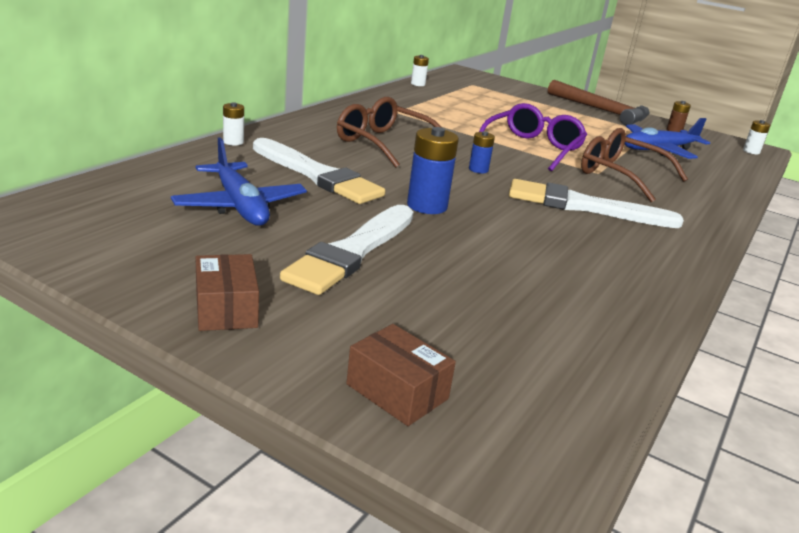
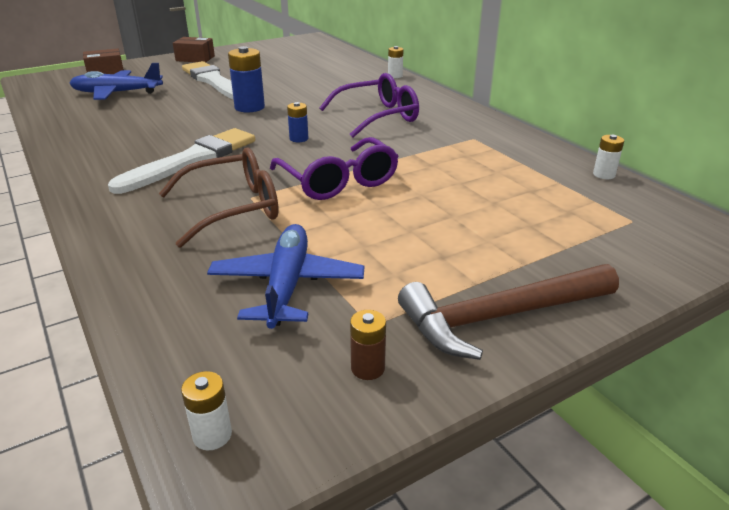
camera: 120 degrees right, 5 degrees up
(240, 206) = (290, 68): blue plane -> blue plane (116, 93)
(317, 175) = (322, 88): white brush -> none
(384, 143) = (377, 117): brown glasses -> purple glasses

